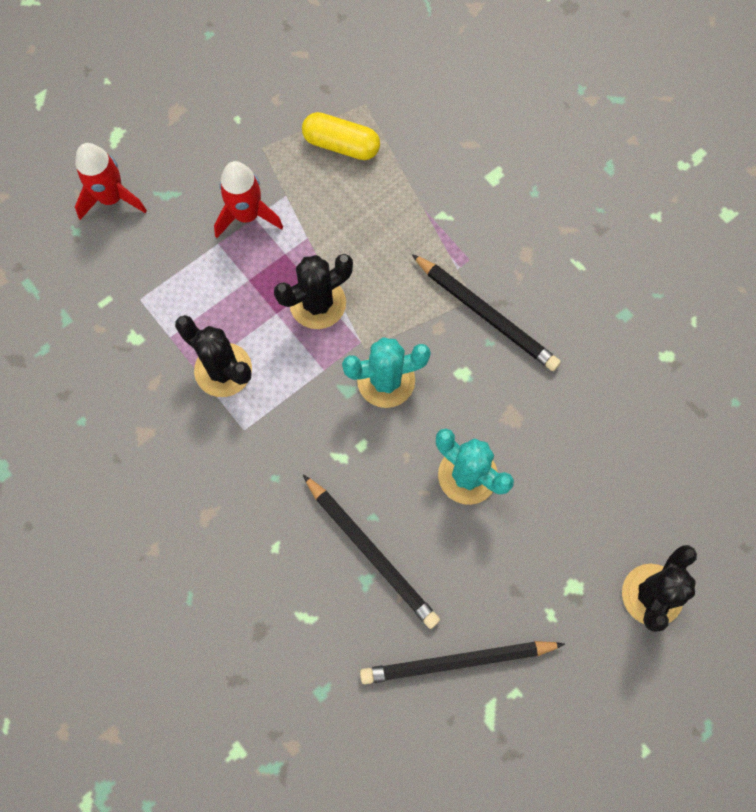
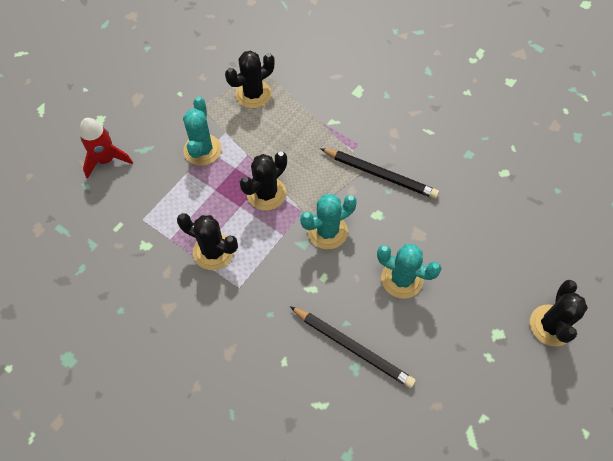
camera: 15 degrees left, 10 degrees down
(247, 215) = (202, 150): red rocket -> turquoise cactus
(341, 145) = (253, 94): yellow capsule -> black cactus
(457, 662) = (436, 407): black pencil -> none

